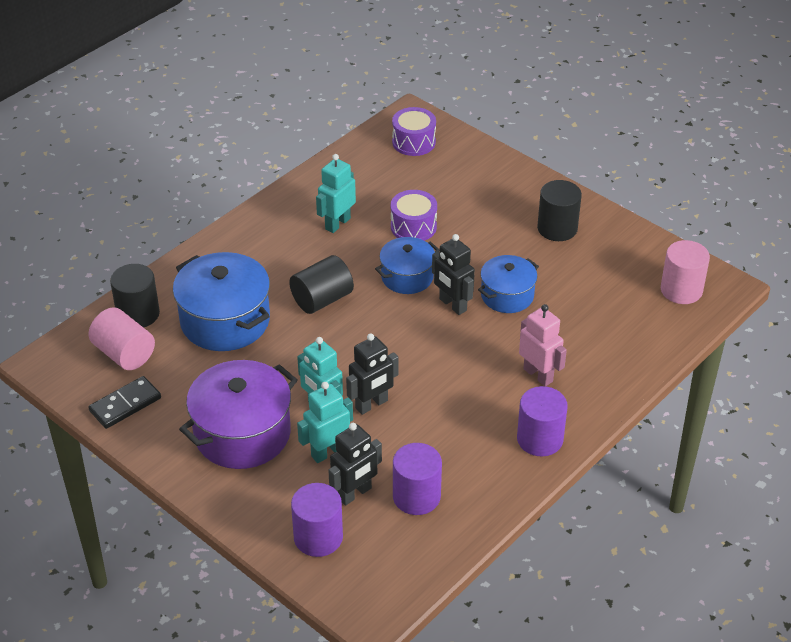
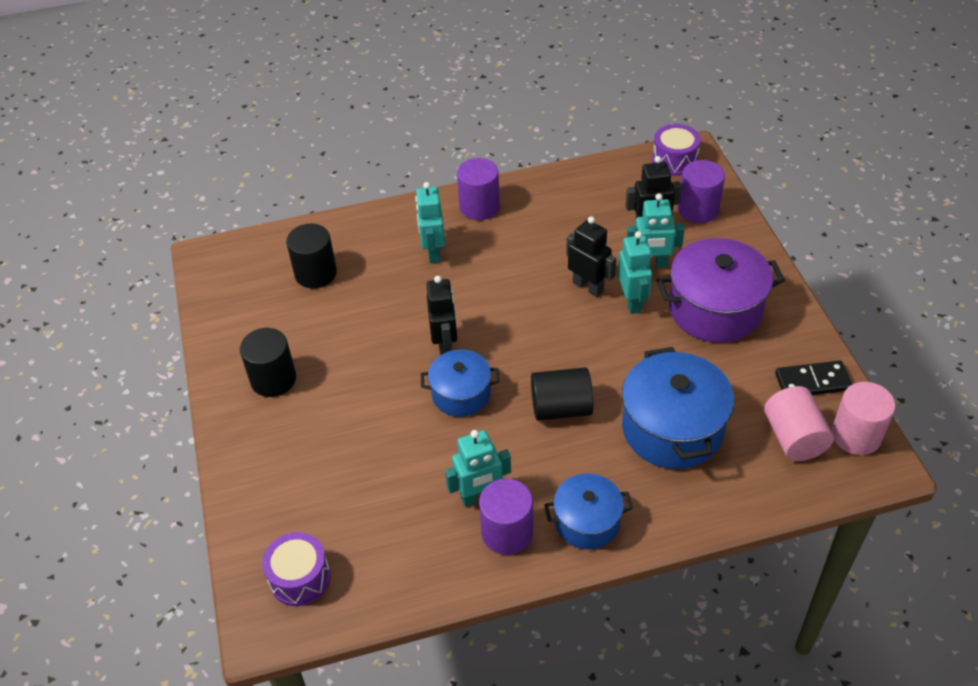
camera: 145 degrees left, 5 degrees up
(138, 314) = (761, 480): black cylinder -> black cylinder (315, 273)
(372, 404) = (588, 286): black robot -> black robot turned 45 degrees clockwise
(413, 227) = (405, 451): purple drum -> purple drum (674, 160)
(416, 496) = (605, 206): purple cylinder -> purple cylinder (507, 532)
(507, 295) = (389, 331): blue pot -> blue pot (587, 522)
(538, 375) = (433, 252): pink robot -> turquoise robot
(681, 290) = (243, 269): pink cylinder -> pink cylinder (856, 435)

